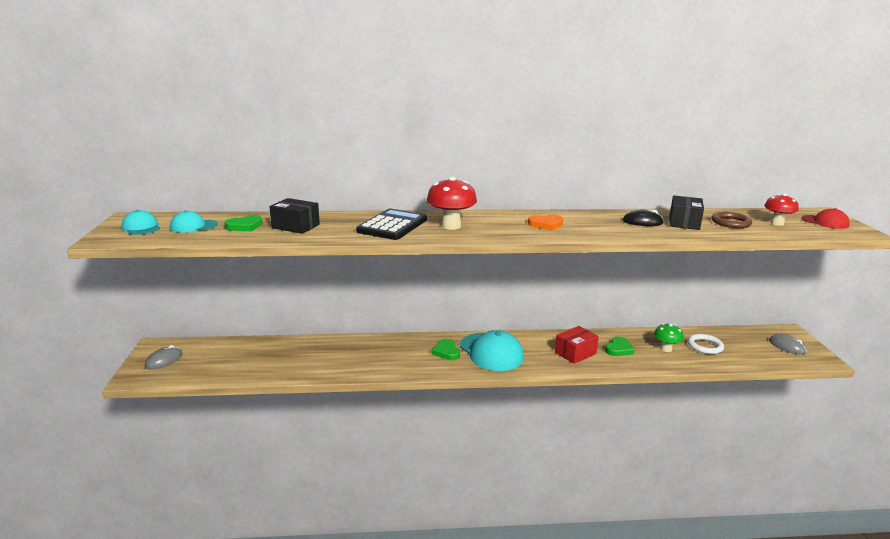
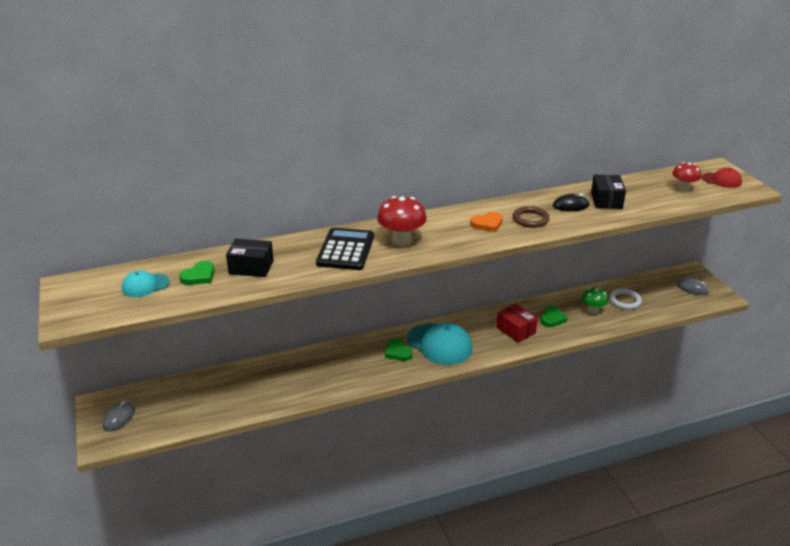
camera: 15 degrees left, 10 degrees up
(141, 227) = (91, 297): turquoise cap -> none
(575, 353) = (515, 330): red box -> red box turned 75 degrees counterclockwise
(730, 222) = (645, 194): brown ring -> brown ring (530, 219)

